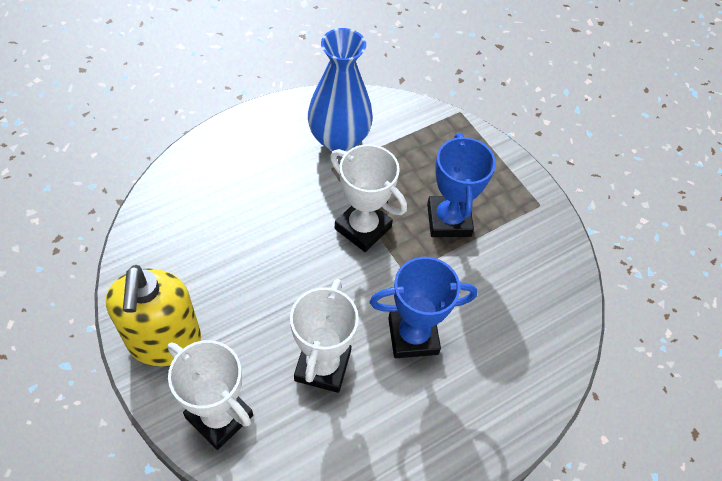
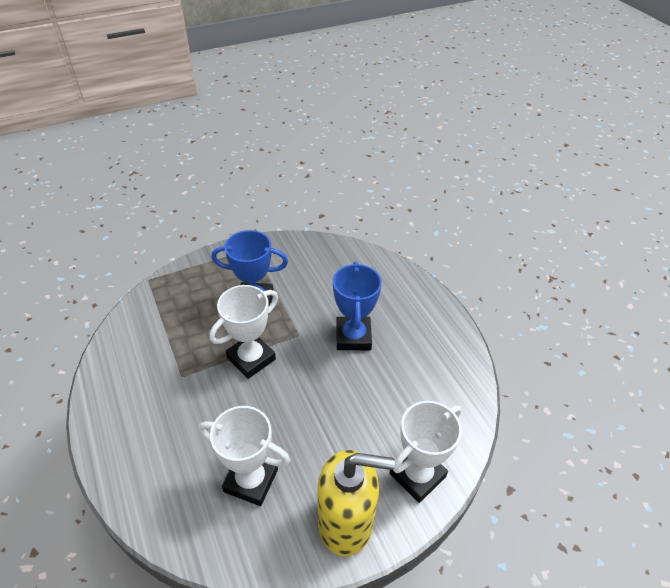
camera: 80 degrees left, 10 degrees down
(322, 366) = (375, 397): white trophy -> white trophy (251, 480)
(339, 139) = (150, 367): blue vase -> none

